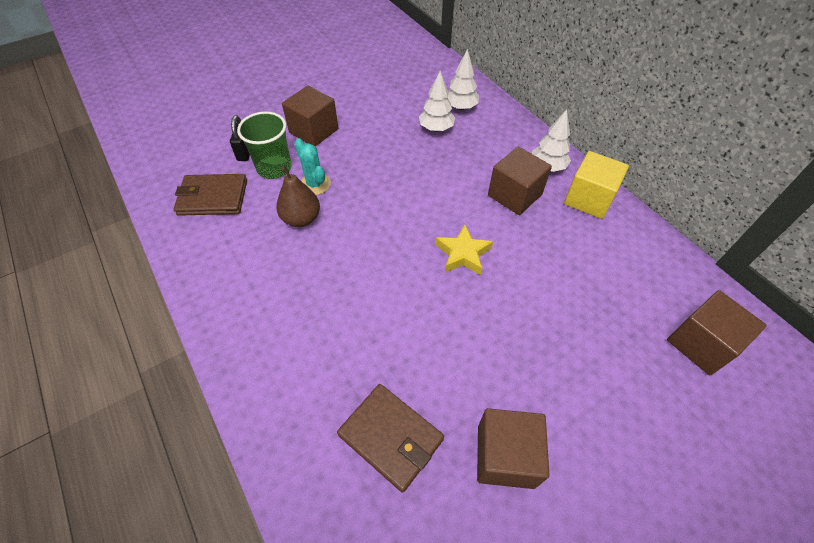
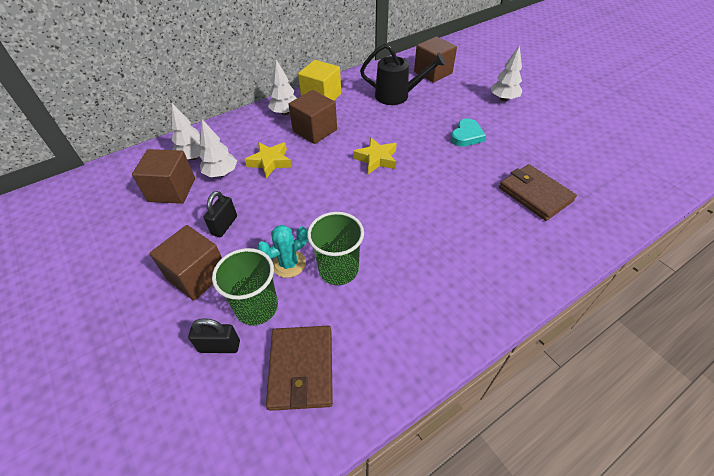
camera: 90 degrees left, 5 degrees down
(301, 219) = (338, 269): brown pear -> green cup
(366, 139) = (224, 225): none -> black padlock
(391, 437) = (535, 194): brown wallet -> brown wallet turned 75 degrees counterclockwise
(454, 161) = (270, 162): none -> yellow star
(505, 456) = (526, 145): brown cube -> brown cube (172, 190)
(522, 368) = (466, 136): none -> turquoise heart
(613, 286) = (397, 96): none -> black watering can
(642, 452) = (503, 99): none -> white tree

